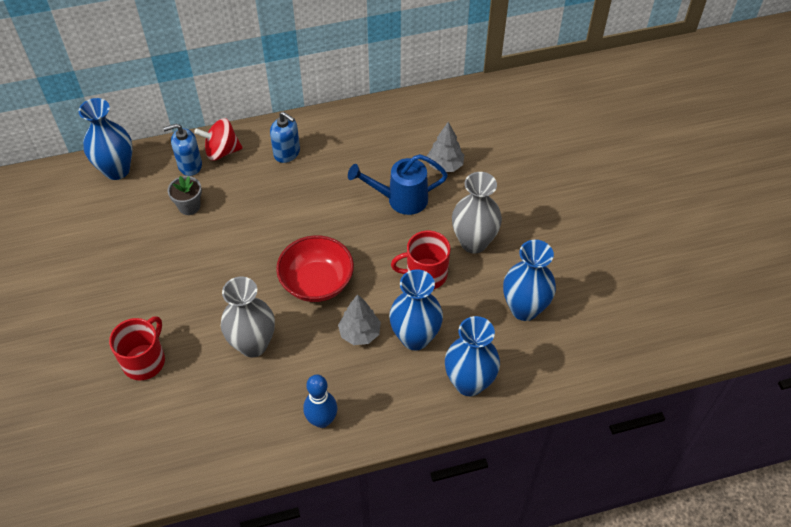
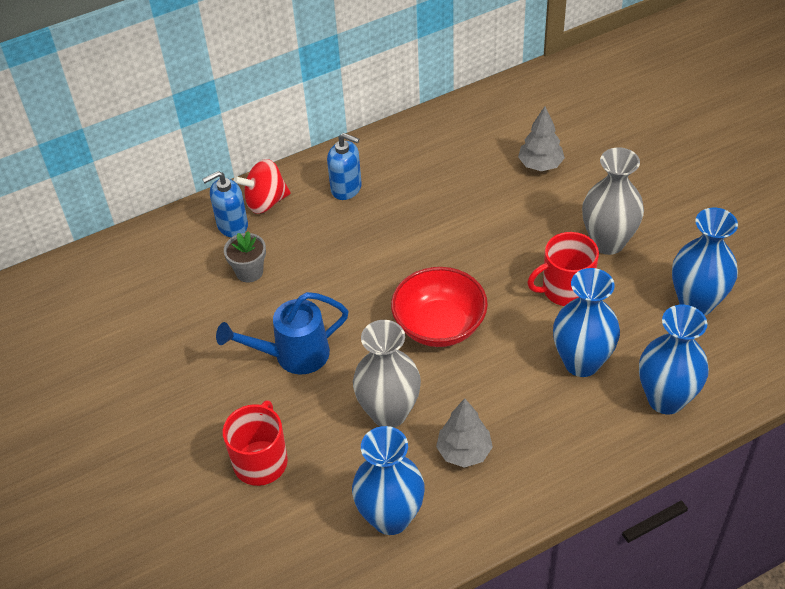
camera: 10 degrees left, 5 degrees down
(117, 170) = (143, 248): blue vase -> blue vase (390, 517)
(322, 420) = (507, 481): blue bowling pin -> none
(360, 333) = (514, 371): grey tree -> grey tree (464, 452)
(401, 199) = (503, 212): blue watering can -> blue watering can (293, 355)

